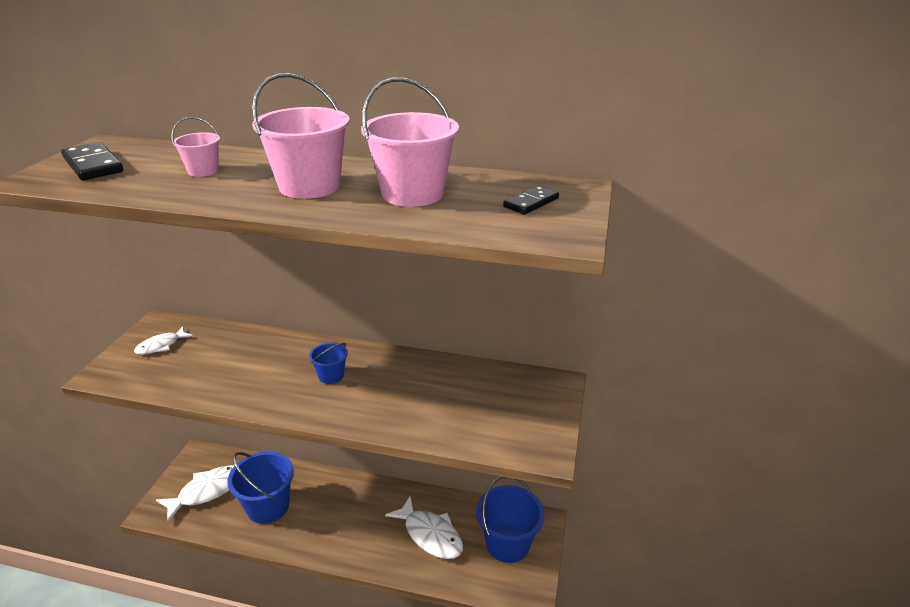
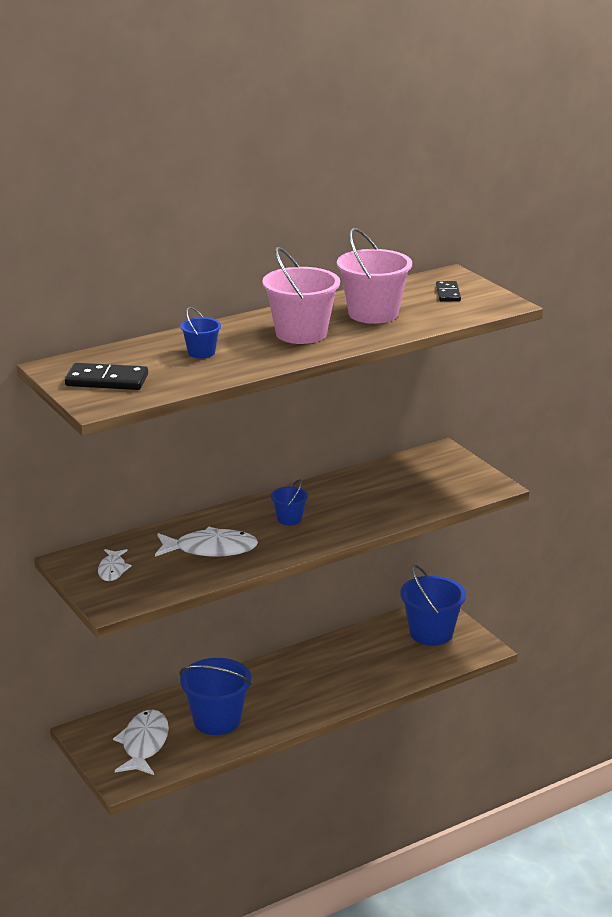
camera: 45 degrees left, 5 degrees down
(203, 171) = (201, 352): pink bucket -> blue bucket
(430, 535) = (371, 660): white fish -> white fish (211, 549)

